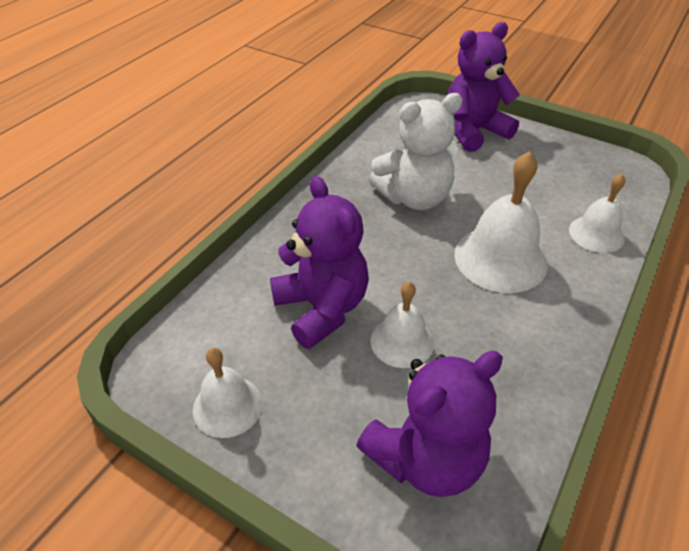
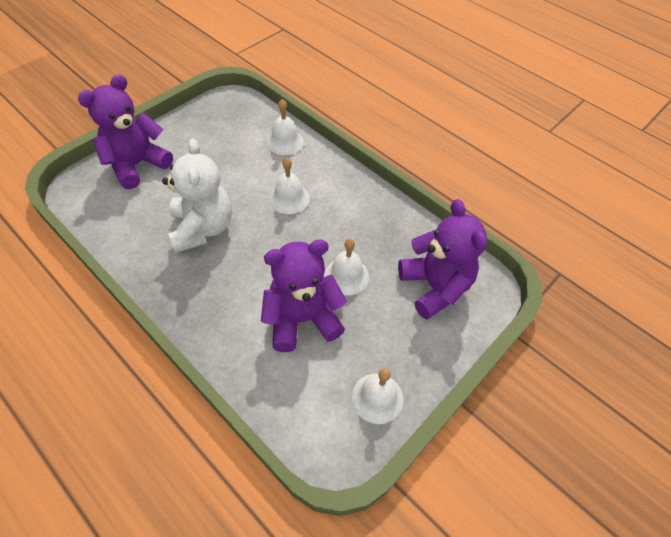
camera: 80 degrees left, 10 degrees up
(474, 131) = (137, 165): purple teddy bear -> purple teddy bear turned 60 degrees clockwise
(500, 258) = (289, 198): white bell -> white bell, size x0.61

